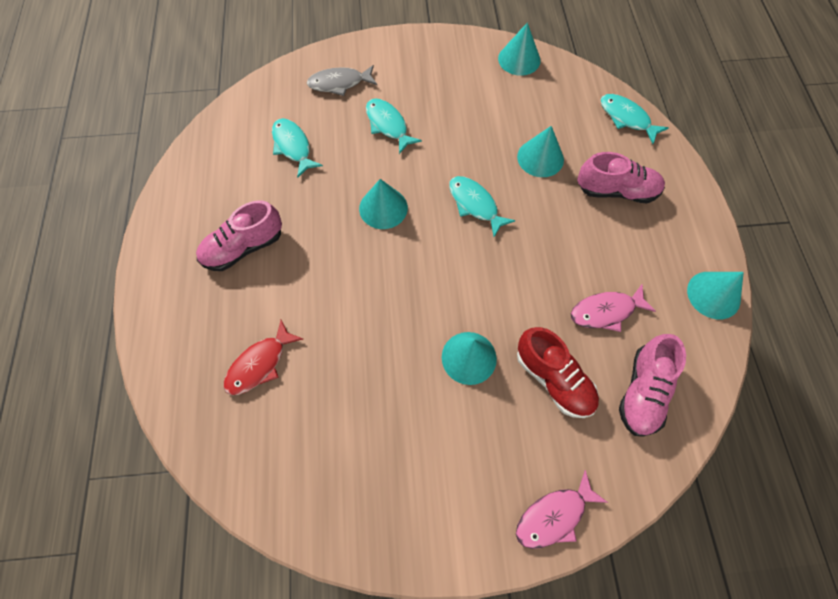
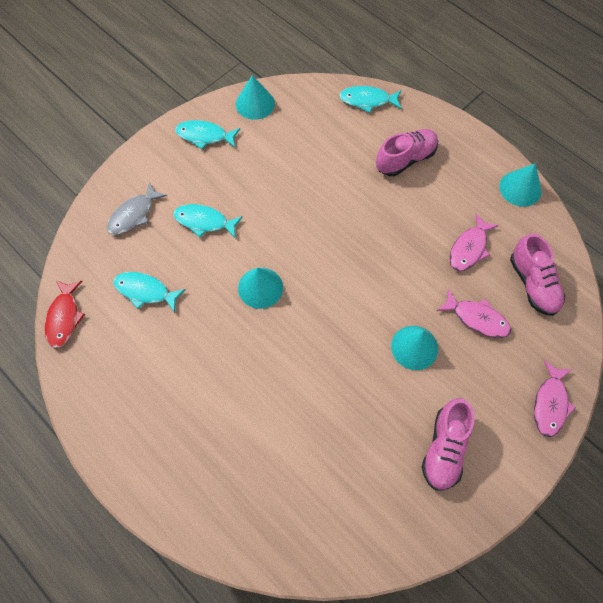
camera: 40 degrees left, 0 degrees up
(243, 247) = (184, 397): pink shoe -> pink shoe (444, 448)
(259, 364) = (280, 469): red fish -> red fish (64, 317)
(475, 204) = (322, 237): turquoise fish -> turquoise fish (204, 136)
(540, 158) = (336, 170): turquoise cone -> none
(553, 379) = (477, 318): red shoe -> pink fish

